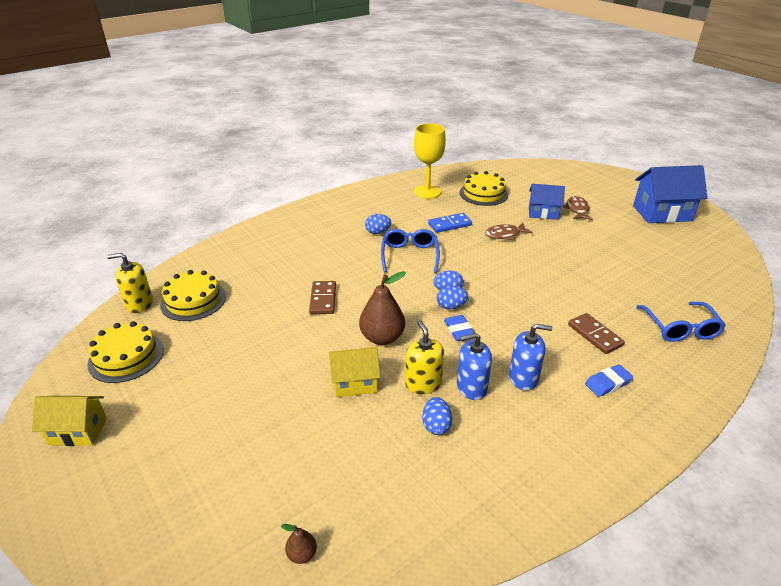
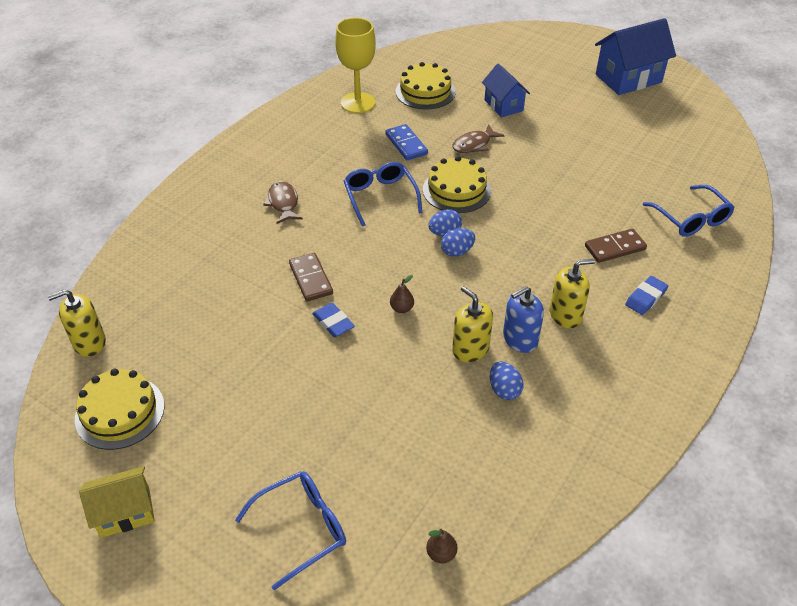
camera: 20 degrees left, 10 degrees up
(193, 300) = (155, 320): yellow cake -> yellow cake (456, 190)
(198, 489) = (302, 528): none -> blue glasses
(355, 383) = (400, 368): yellow house -> none
(377, 232) = (327, 174): blue egg -> none
(382, 337) = (401, 308): brown pear -> brown pear, size x0.47
(449, 224) = (406, 144): blue domino -> blue domino turned 75 degrees counterclockwise
(459, 330) = (478, 278): blue eraser -> blue eraser (333, 322)
(523, 378) = (565, 315): blue soap dispenser -> yellow soap dispenser
(543, 213) = (503, 105): blue house -> blue house turned 75 degrees clockwise
(577, 210) = (539, 92): brown fish -> brown fish (283, 203)
(595, 335) = (615, 248): brown domino -> brown domino turned 60 degrees counterclockwise

